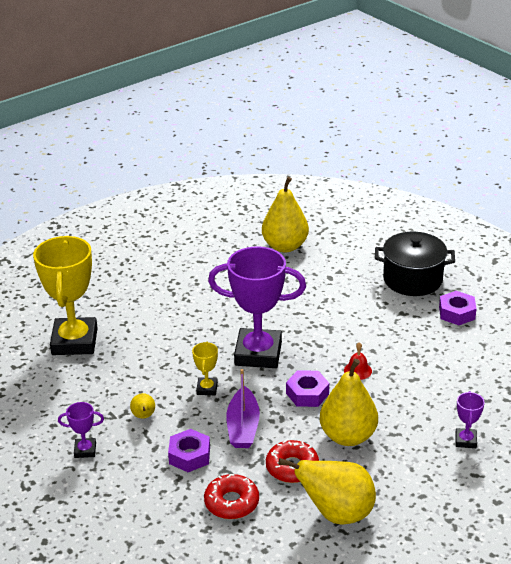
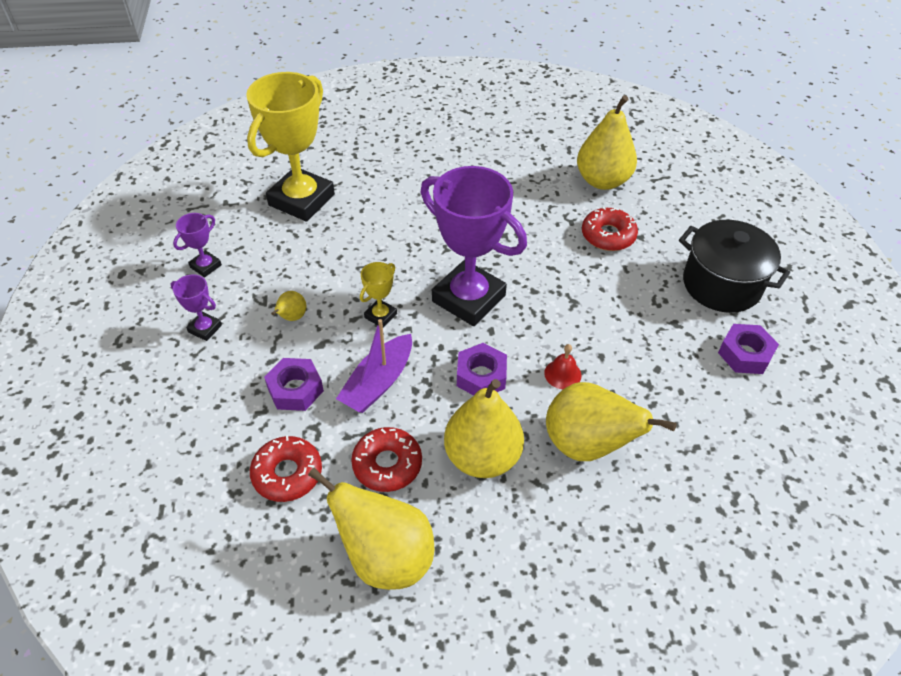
camera: 30 degrees right, 15 degrees up
(318, 279) = (608, 235): none -> red donut
(405, 401) = (587, 445): none -> yellow pear
(465, 440) = (621, 542): purple trophy -> purple trophy (205, 266)

